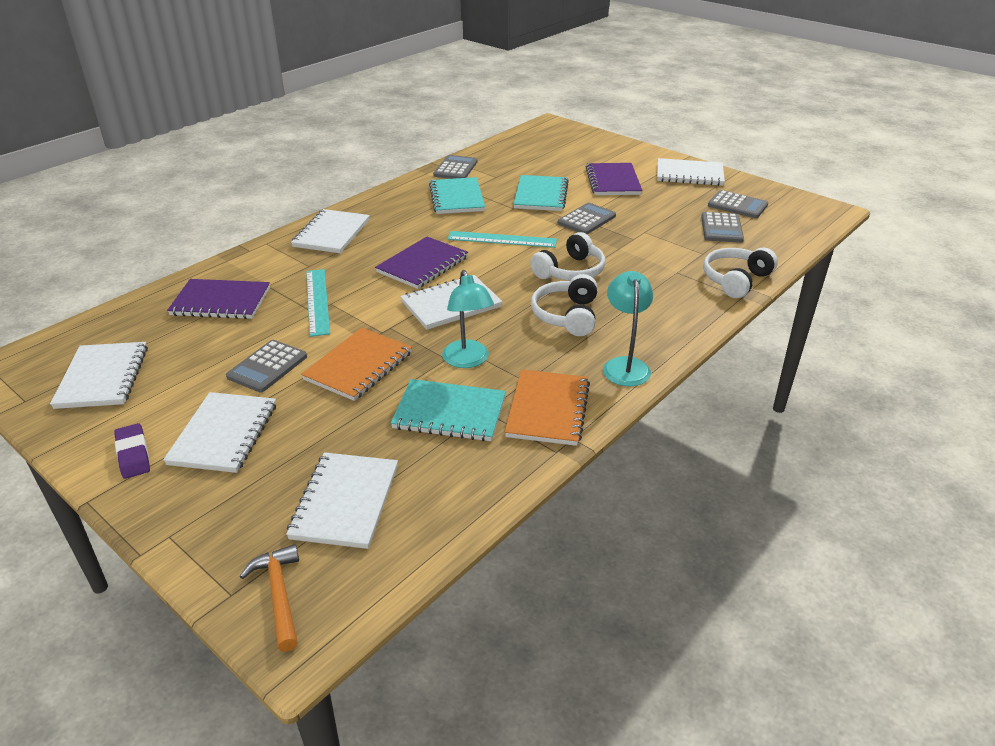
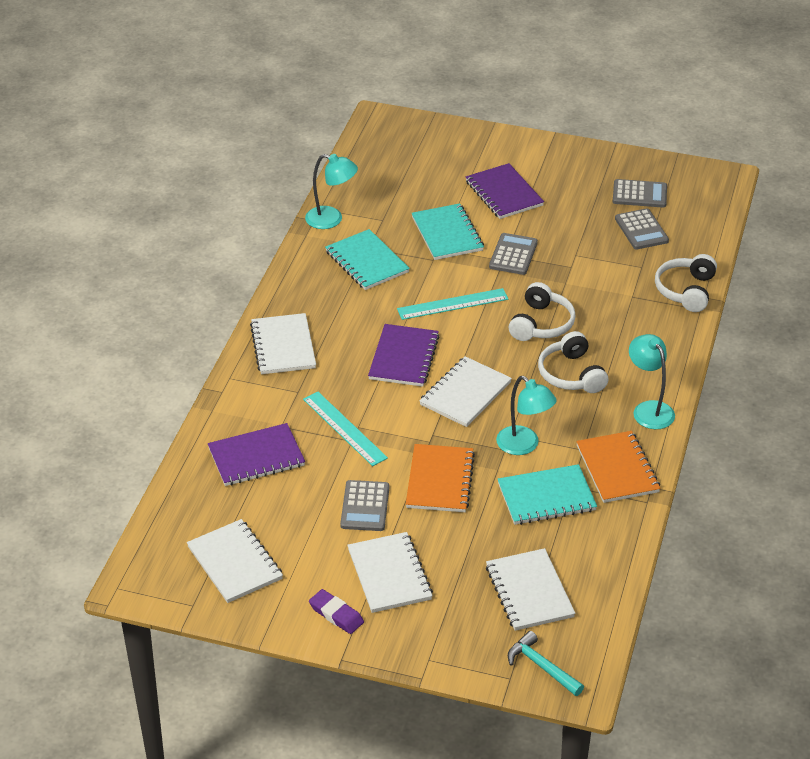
camera: 25 degrees left, 5 degrees up
(279, 595) = (541, 666): orange hammer -> turquoise hammer
(455, 168) = (331, 219): grey calculator -> turquoise lamp
(689, 174) = (571, 162): white notebook -> none

